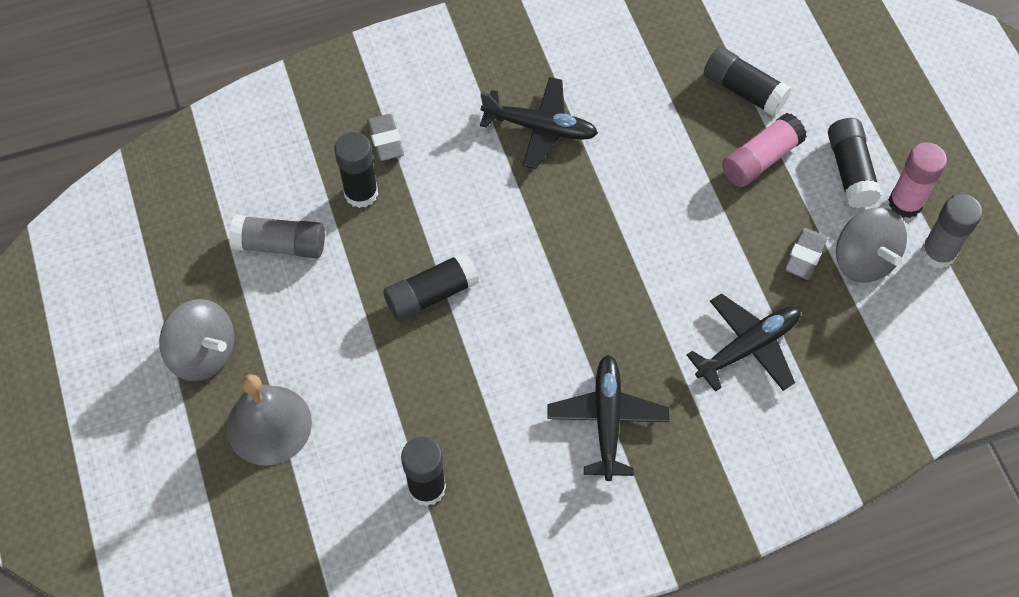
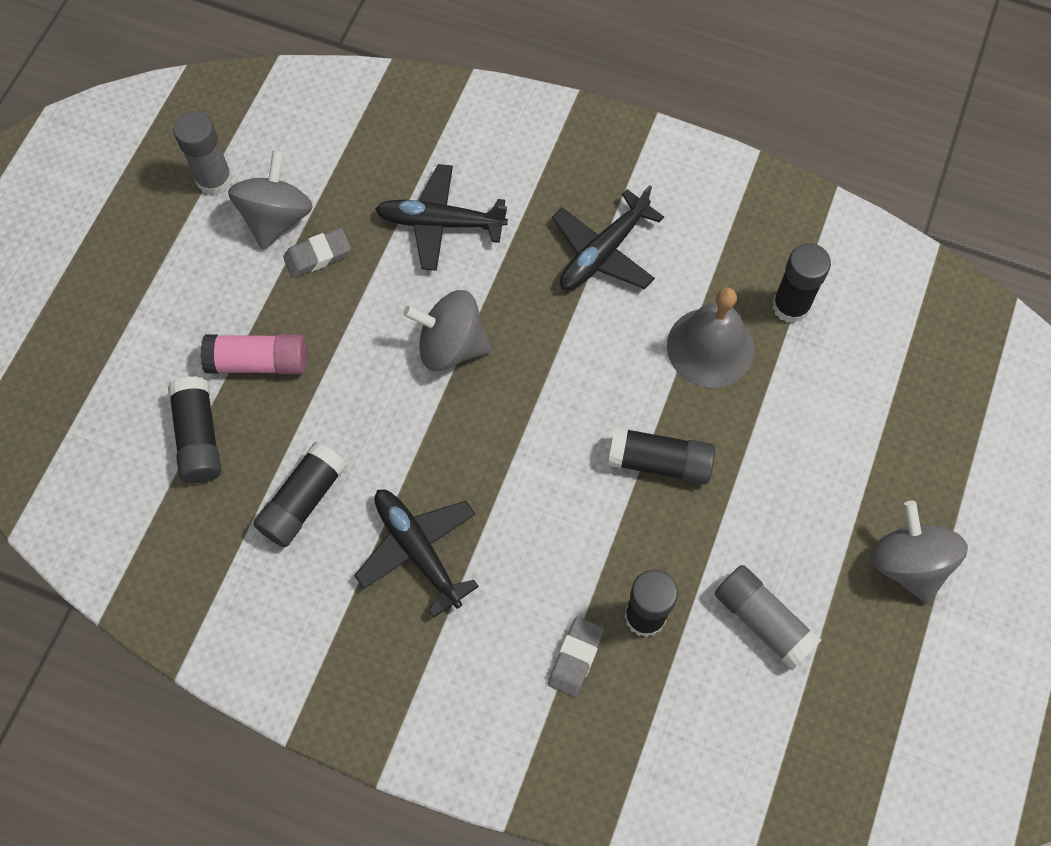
camera: 140 degrees left, 5 degrees up
(269, 425) = (888, 452): grey bell -> grey bell (710, 347)
(647, 265) = (451, 346): none -> grey spinning top
(850, 171) = (199, 294): black glue stick -> black glue stick (303, 501)
(905, 203) = (189, 235): pink glue stick -> none

